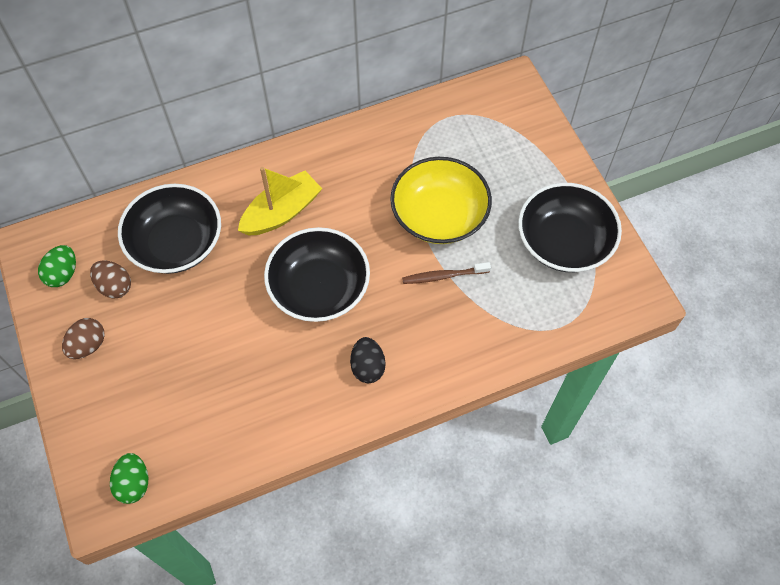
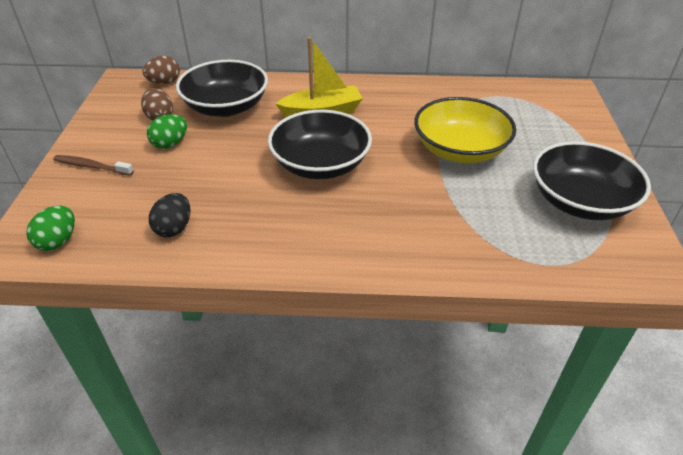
camera: 25 degrees right, 20 degrees down
(63, 274) = (130, 100): green egg -> green egg (170, 144)
(88, 345) = (109, 143): brown egg -> brown egg (164, 82)
(368, 367) = (328, 231): black egg -> black egg (174, 228)
(443, 276) = (441, 190): brown toothbrush -> brown toothbrush (91, 166)

